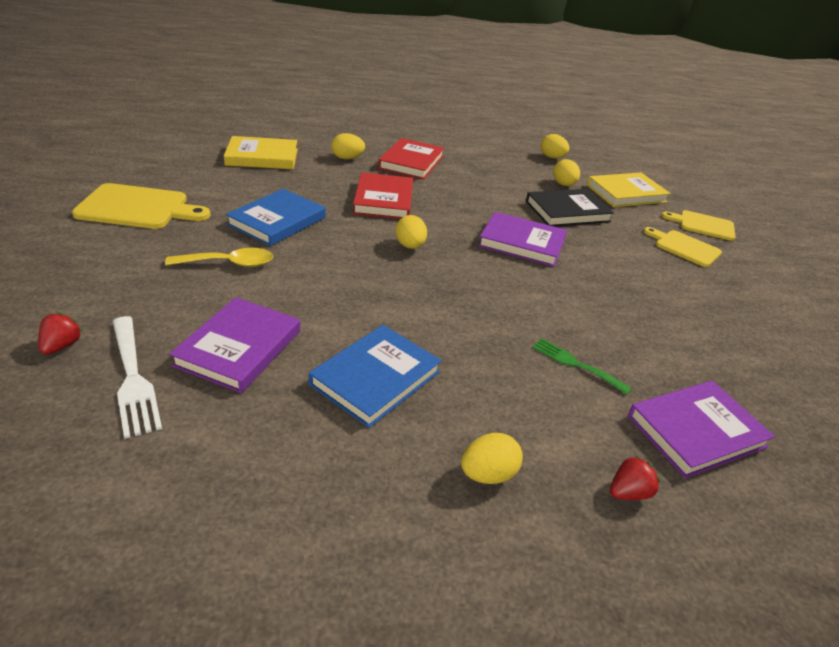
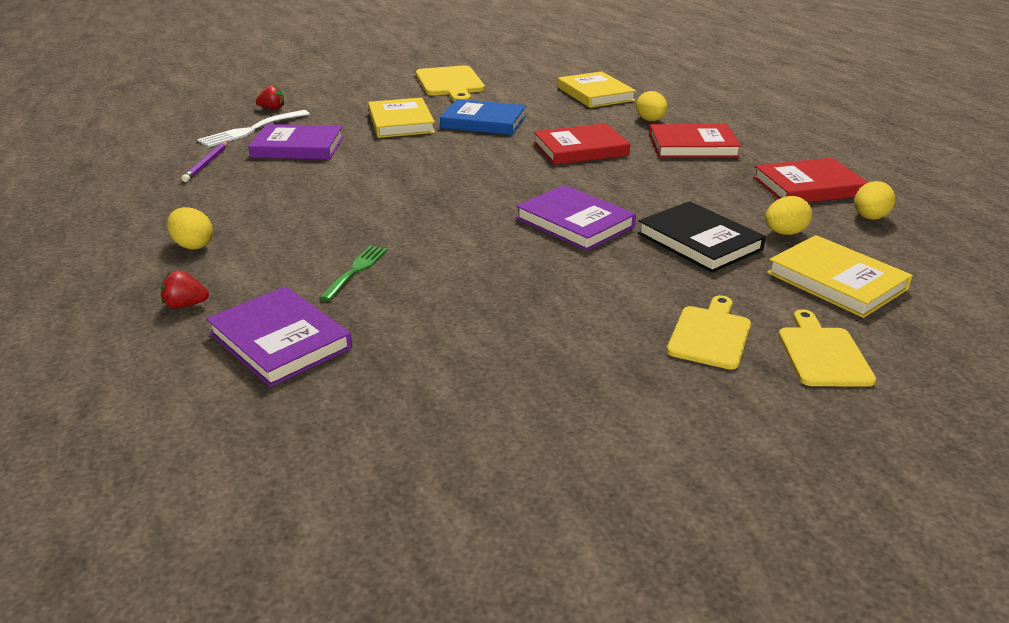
camera: 75 degrees right, 5 degrees down
(229, 263) = (401, 122): yellow spoon -> yellow book
(229, 437) = (207, 163): none -> purple pencil
(375, 378) = (287, 192): blue book -> none
(410, 246) = (501, 173): yellow egg -> none
(502, 155) = (808, 186): none -> red book
(522, 243) = (575, 222): purple book -> purple book turned 45 degrees counterclockwise
(628, 492) = (186, 305): red strawberry -> red strawberry turned 135 degrees clockwise

